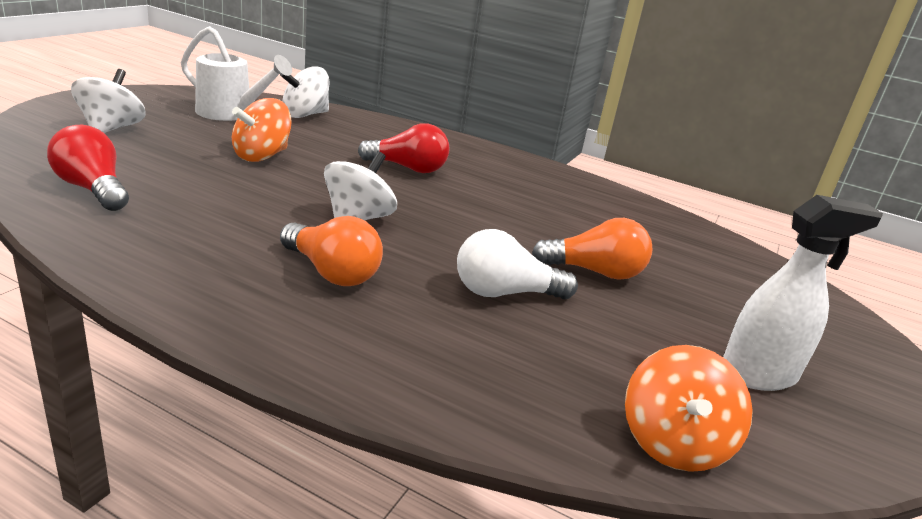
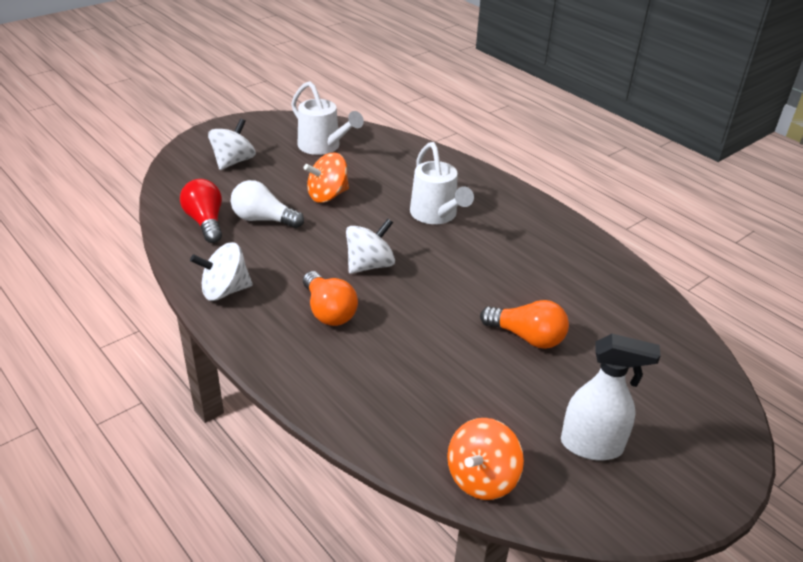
camera: 25 degrees right, 10 degrees up
(305, 115) = (381, 149): white spinning top -> white spinning top (225, 291)
(408, 168) = (436, 215): red light bulb -> white watering can
(504, 293) = (441, 345): white light bulb -> white light bulb (263, 219)

